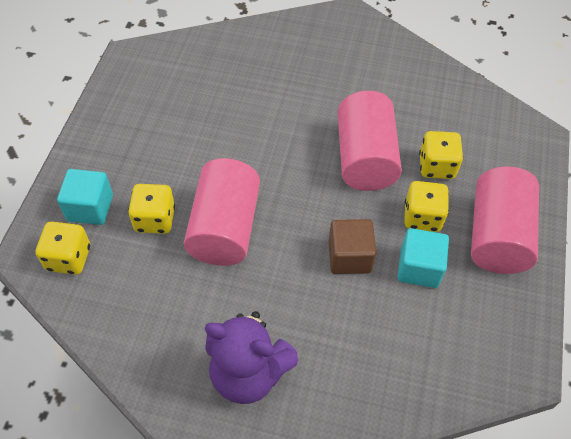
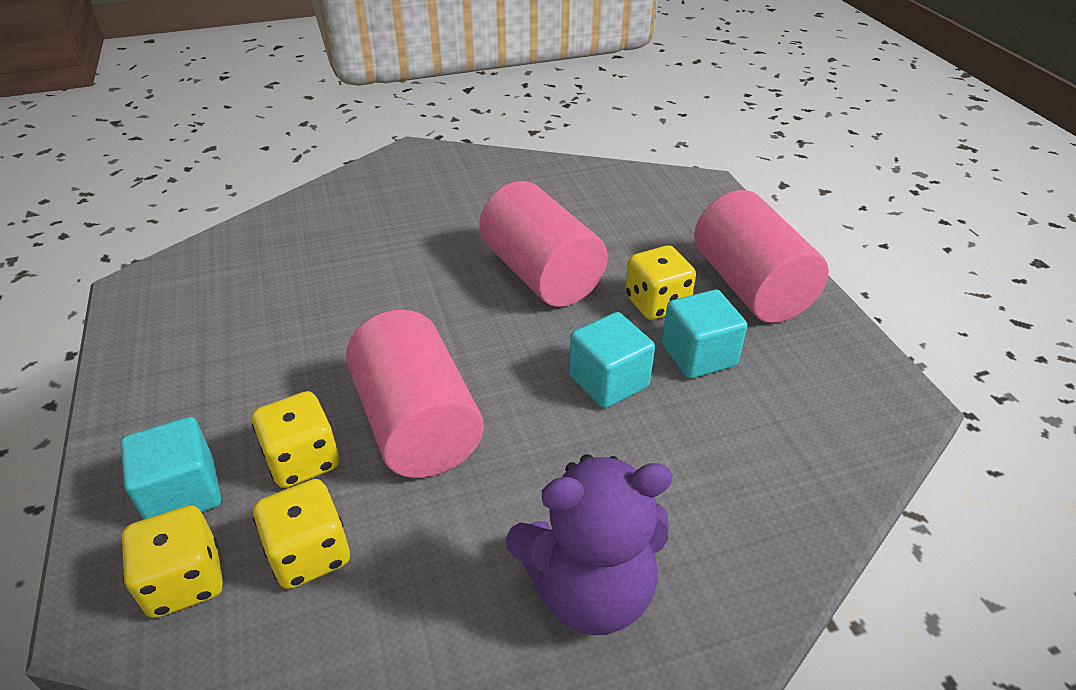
camera: 30 degrees left, 15 degrees down
(349, 257) = (608, 381): brown cube -> turquoise cube
(436, 166) = (629, 250): yellow dice -> yellow dice (309, 554)

